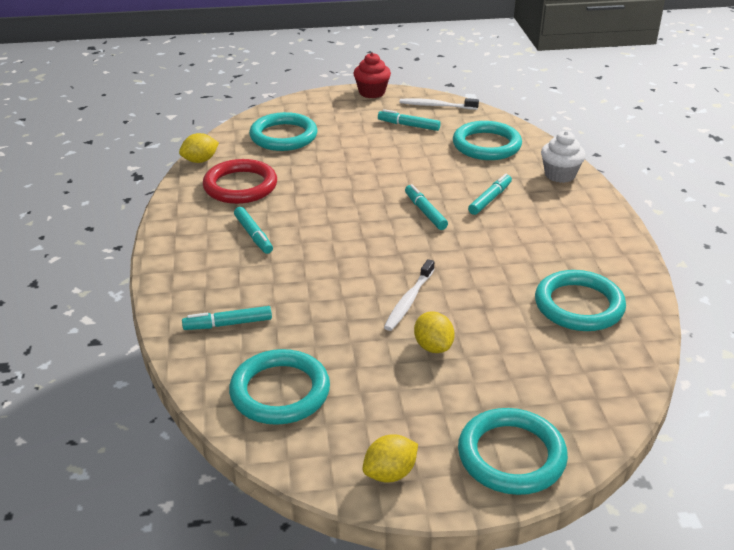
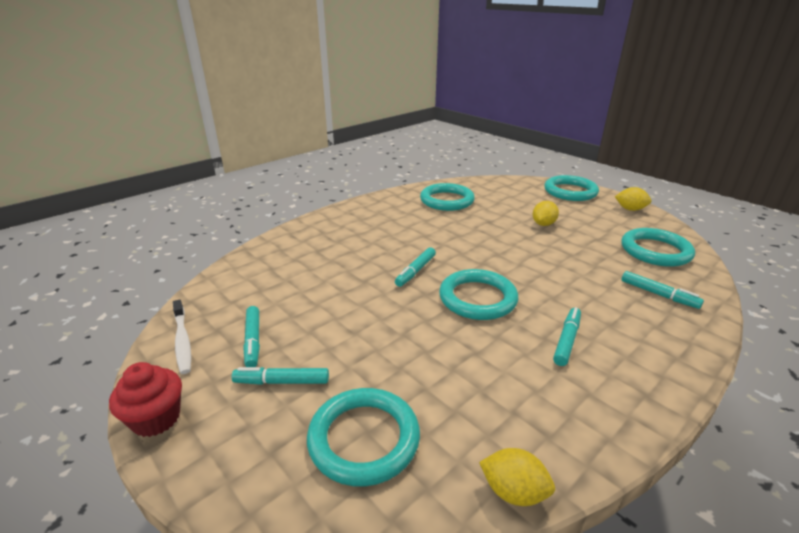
camera: 125 degrees left, 5 degrees down
(240, 186) = (514, 402): red ring -> none
(409, 301) = (521, 242): white toothbrush -> none
(486, 145) = (268, 280): turquoise ring -> turquoise ring (477, 298)
(490, 199) = (364, 252): turquoise marker -> turquoise marker (282, 382)
(560, 175) = (297, 237): white cupcake -> none

